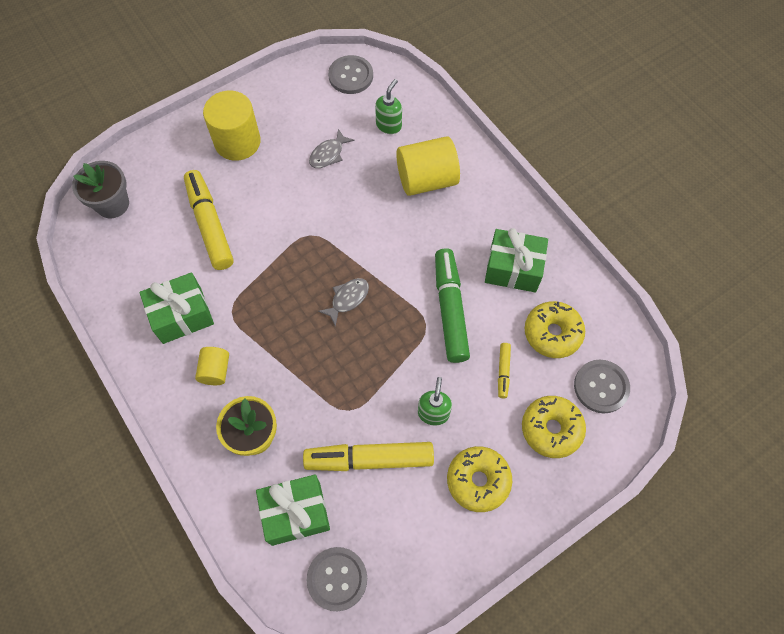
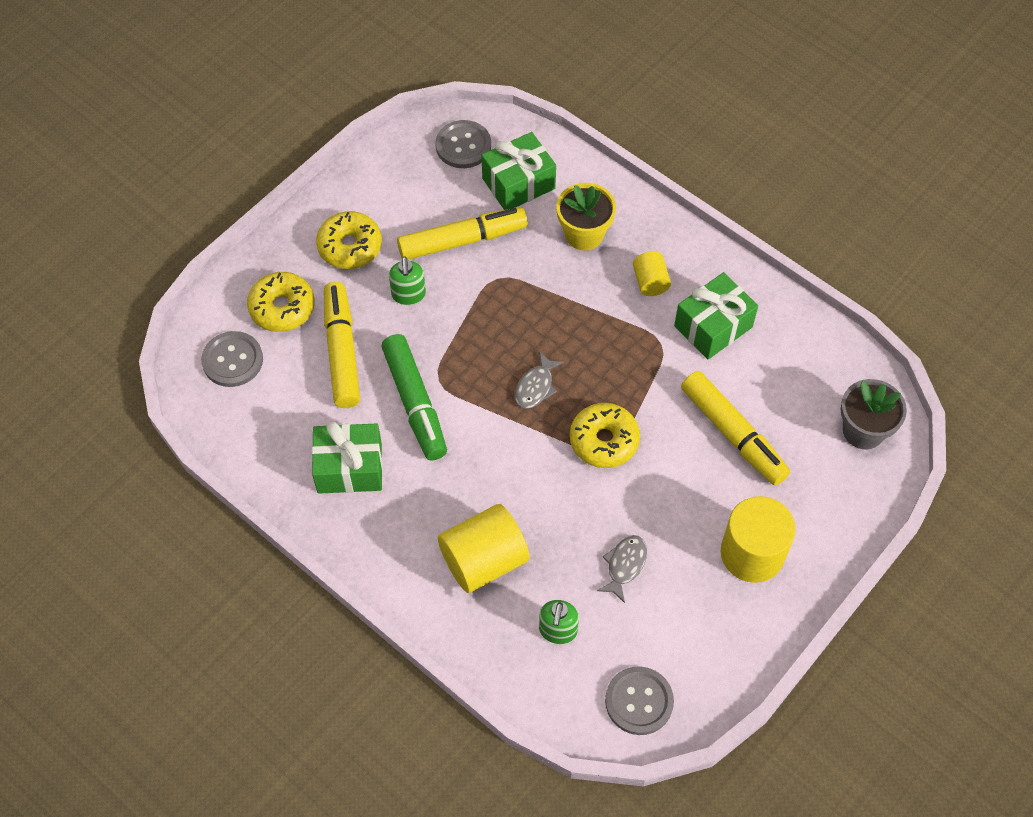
camera: 165 degrees right, 5 degrees down
(503, 372) = (342, 351): yellow marker -> yellow marker, size x2.16
(552, 333) = (292, 404): yellow donut -> yellow donut (604, 441)

